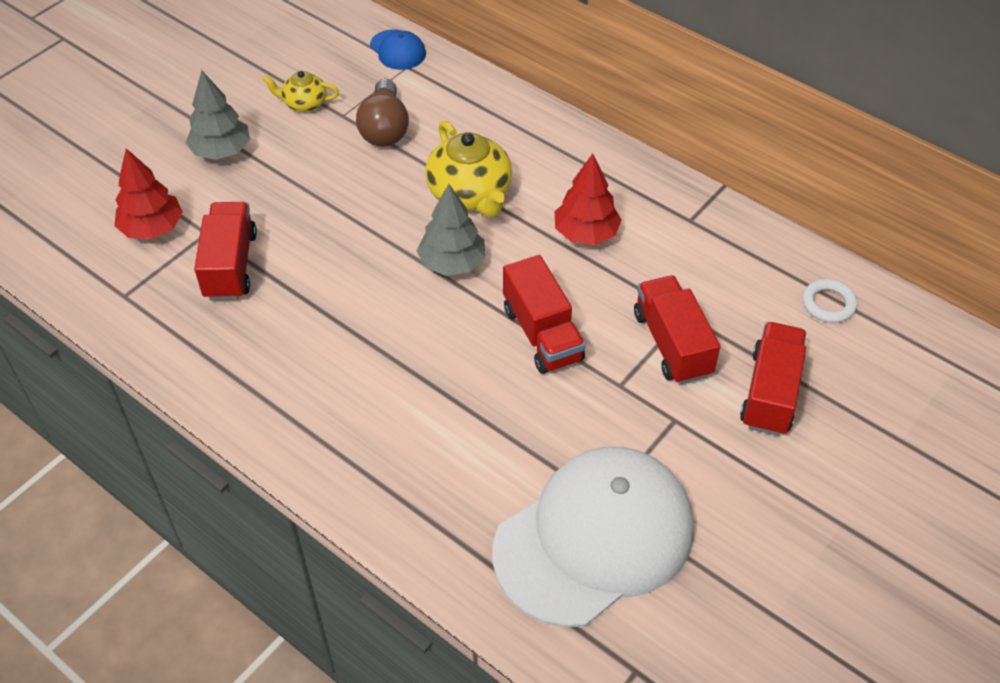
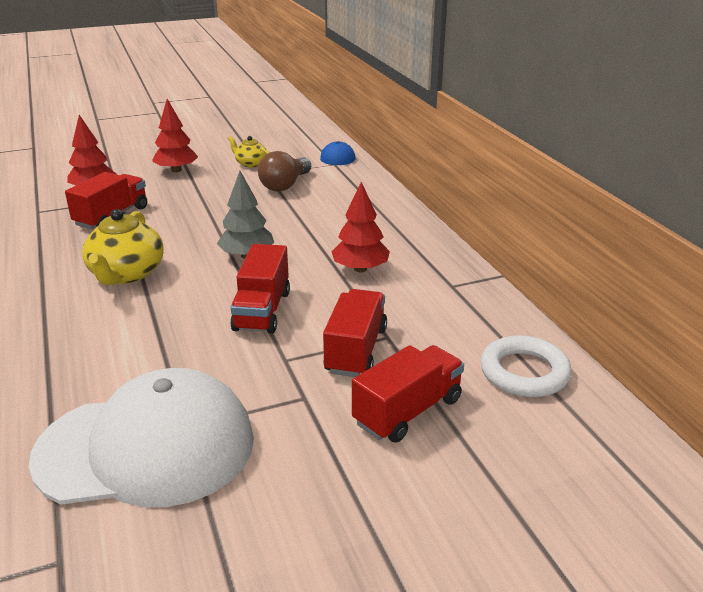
camera: 30 degrees right, 20 degrees down
(221, 151) = (176, 170): grey tree -> red tree
(470, 194) = (302, 227): yellow teapot -> yellow teapot (126, 274)
(828, 304) = (524, 372): white ring -> white ring, size x1.61

